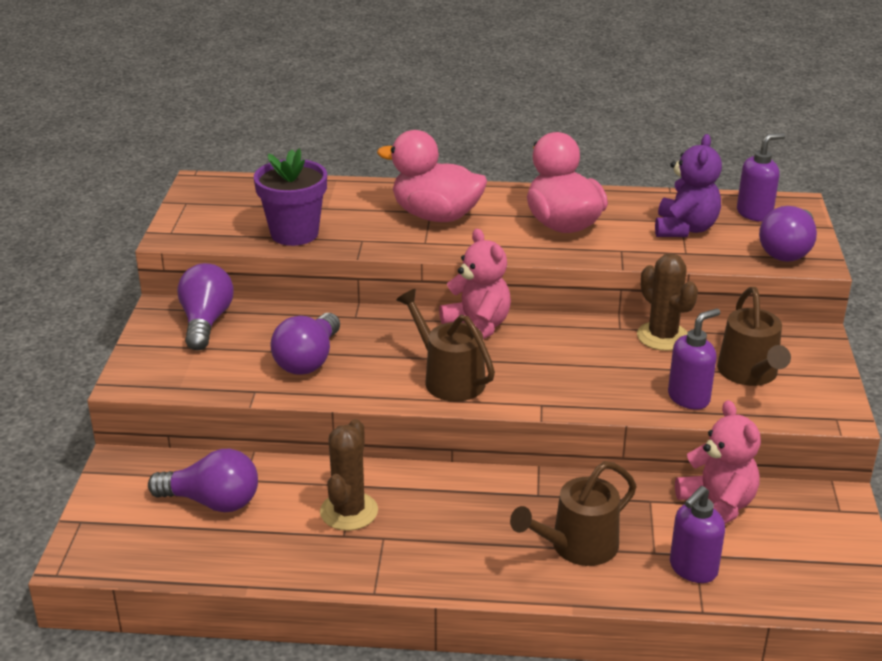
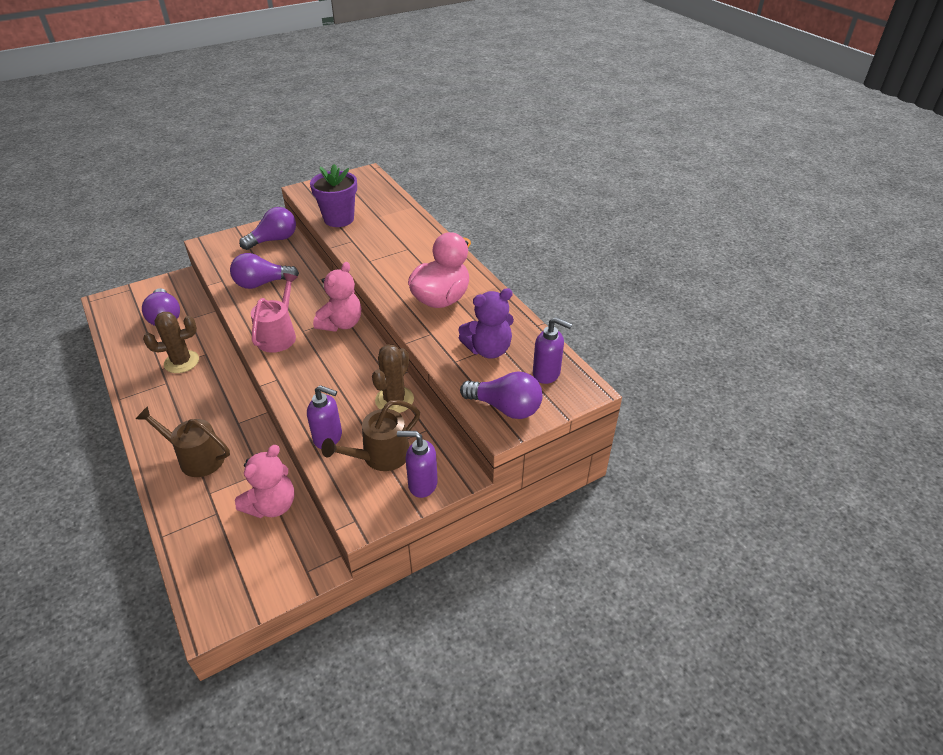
camera: 55 degrees right, 10 degrees up
(436, 216) = (404, 252): pink duck -> none
(449, 379) = (279, 335): brown watering can -> pink watering can
(692, 569) = (200, 517): purple soap dispenser -> purple soap dispenser (422, 484)
(787, 250) = (505, 408): purple light bulb -> purple light bulb turned 150 degrees counterclockwise

